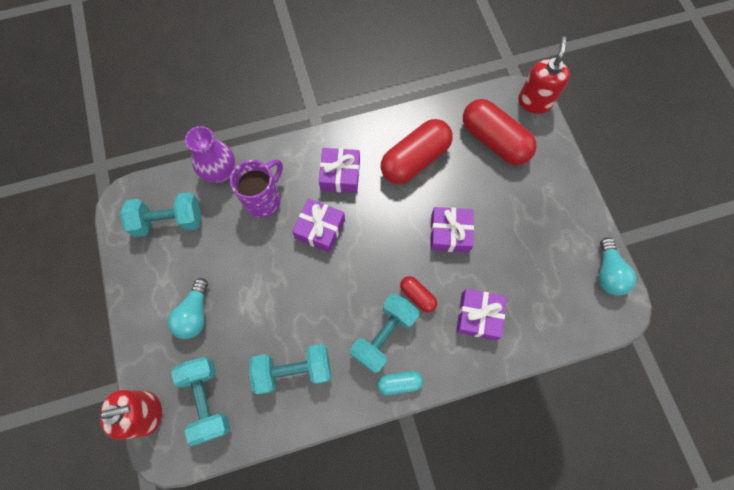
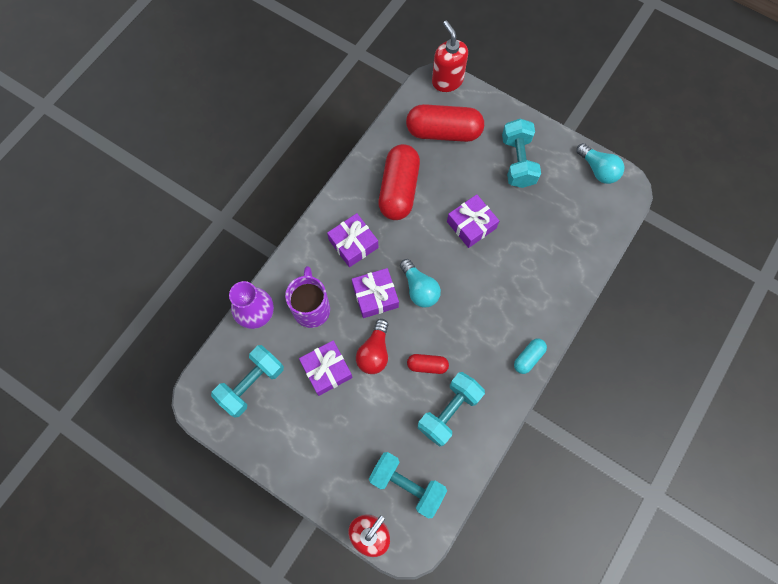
camera: 40 degrees left, 0 degrees up
(195, 314) = (339, 434): turquoise light bulb -> turquoise light bulb (419, 289)
(279, 273) = (374, 352): none -> red light bulb
(384, 335) = (489, 334): turquoise dumbbell -> turquoise dumbbell (518, 161)
(417, 296) = (488, 287): red capsule -> red capsule (427, 365)
(478, 316) = (541, 268): purple gift -> purple gift (326, 370)

